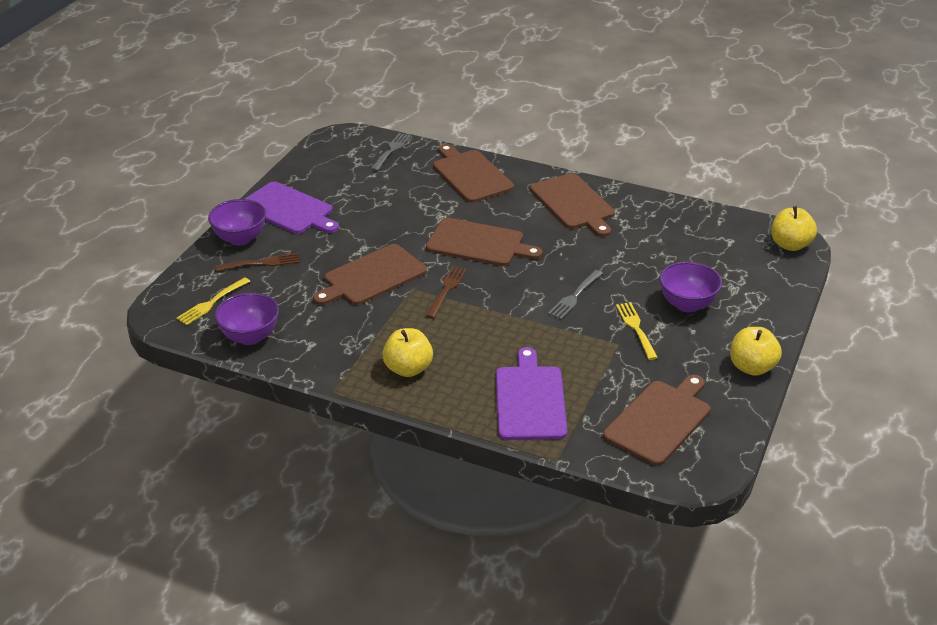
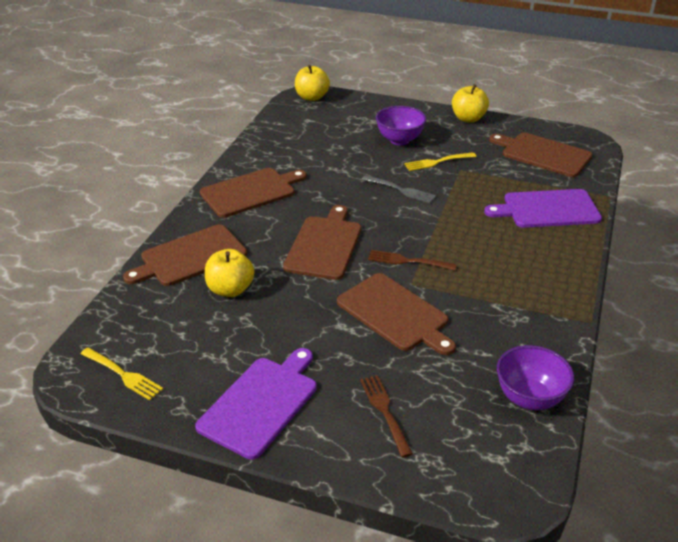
camera: 95 degrees left, 0 degrees up
(212, 302) = (476, 446): yellow fork -> yellow fork (122, 374)
(240, 239) = (333, 442): purple bowl -> none
(391, 151) = (124, 323): grey fork -> none
(408, 369) = (536, 276): yellow apple -> yellow apple (230, 289)

